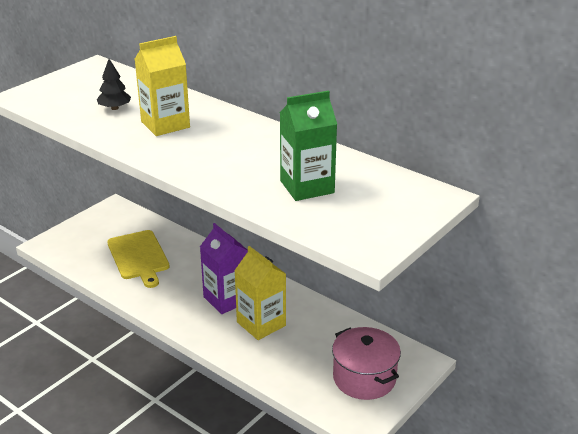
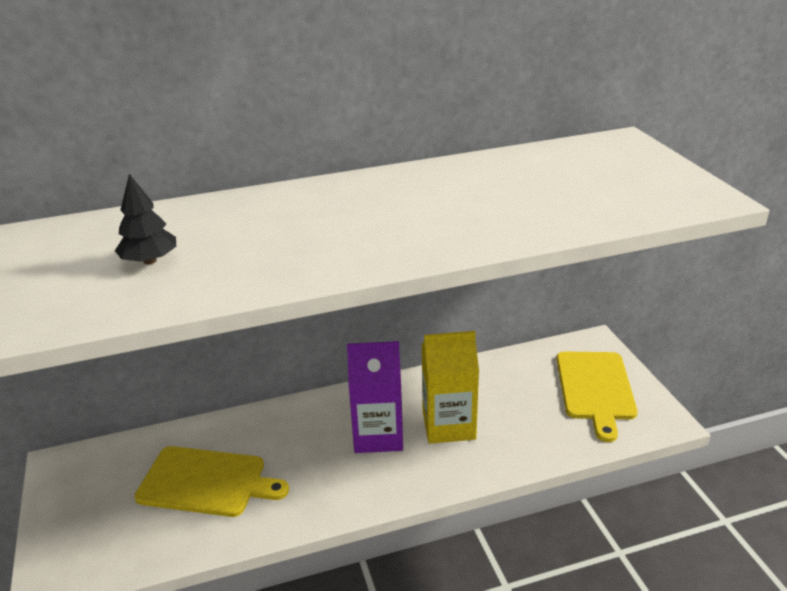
camera: 55 degrees left, 0 degrees up
(165, 124) = (262, 236): yellow carton -> none
(307, 187) = (539, 193): green carton -> none
(364, 378) = (595, 388): pink pot -> yellow cutting board

